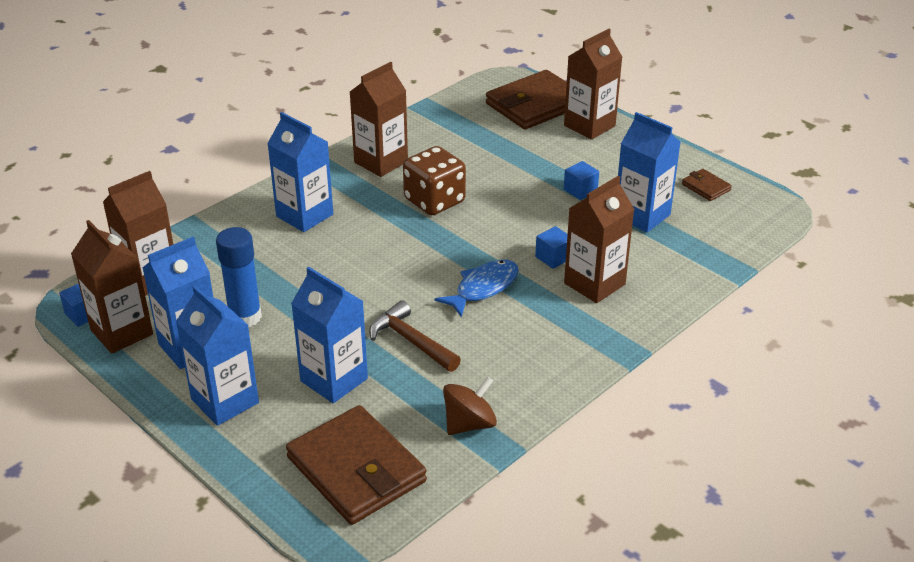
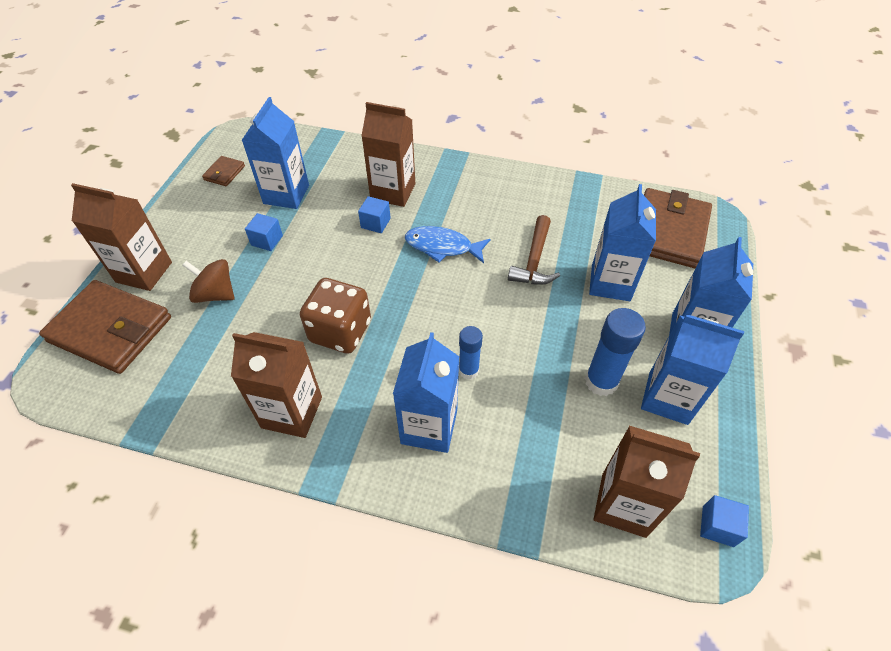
camera: 120 degrees left, 15 degrees up
(121, 332) = (704, 468): brown carton -> none
(331, 251) = (468, 370): none -> blue glue stick
(469, 424) = (581, 199): brown spinning top -> brown spinning top (215, 294)

